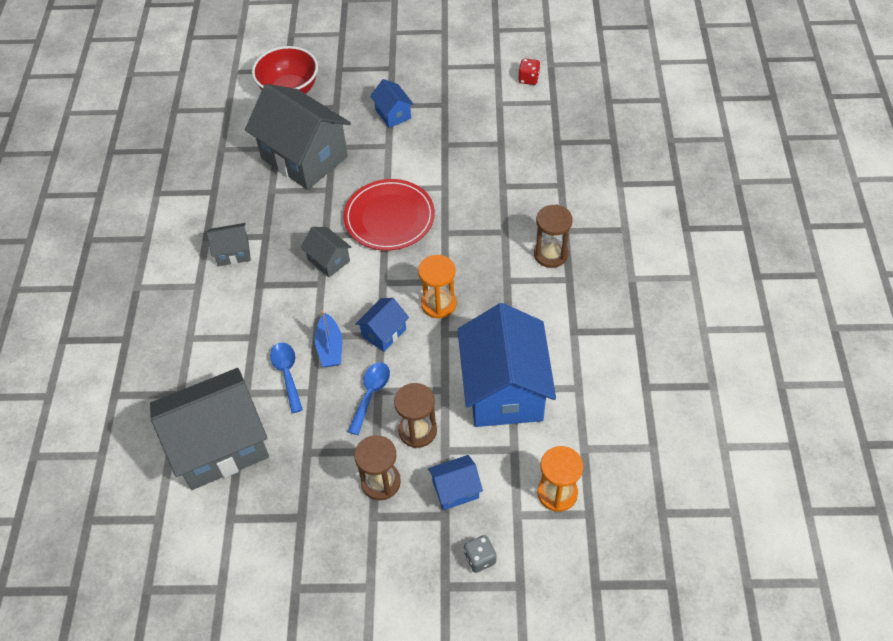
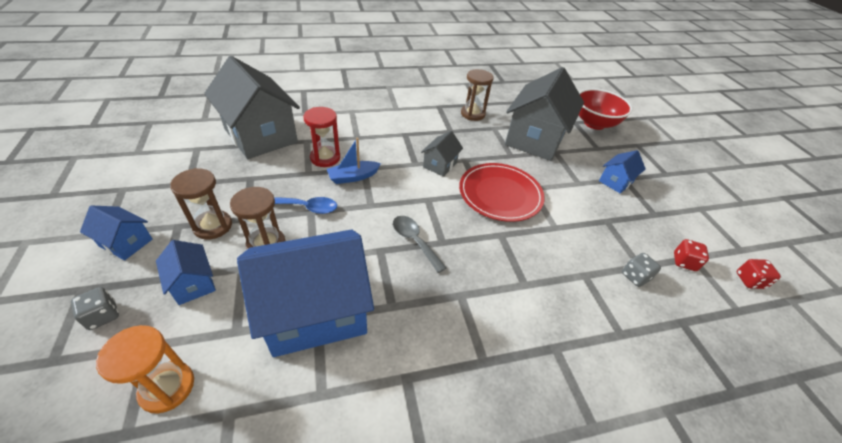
camera: 70 degrees right, 10 degrees down
(233, 252) = (430, 119): grey house -> none
(287, 373) = (325, 158): blue spoon -> red hourglass
(384, 333) = (373, 207): blue house -> blue house (126, 242)
(438, 304) = (414, 241): orange hourglass -> grey spoon
(502, 111) = (684, 262): none -> red dice
(510, 152) = (635, 276): none -> grey dice
(550, 254) = (513, 336): brown hourglass -> brown hourglass (472, 114)

